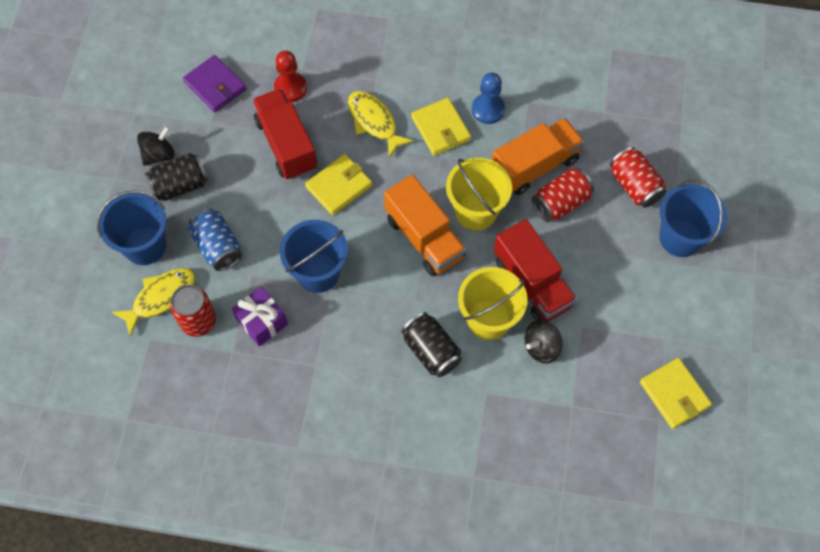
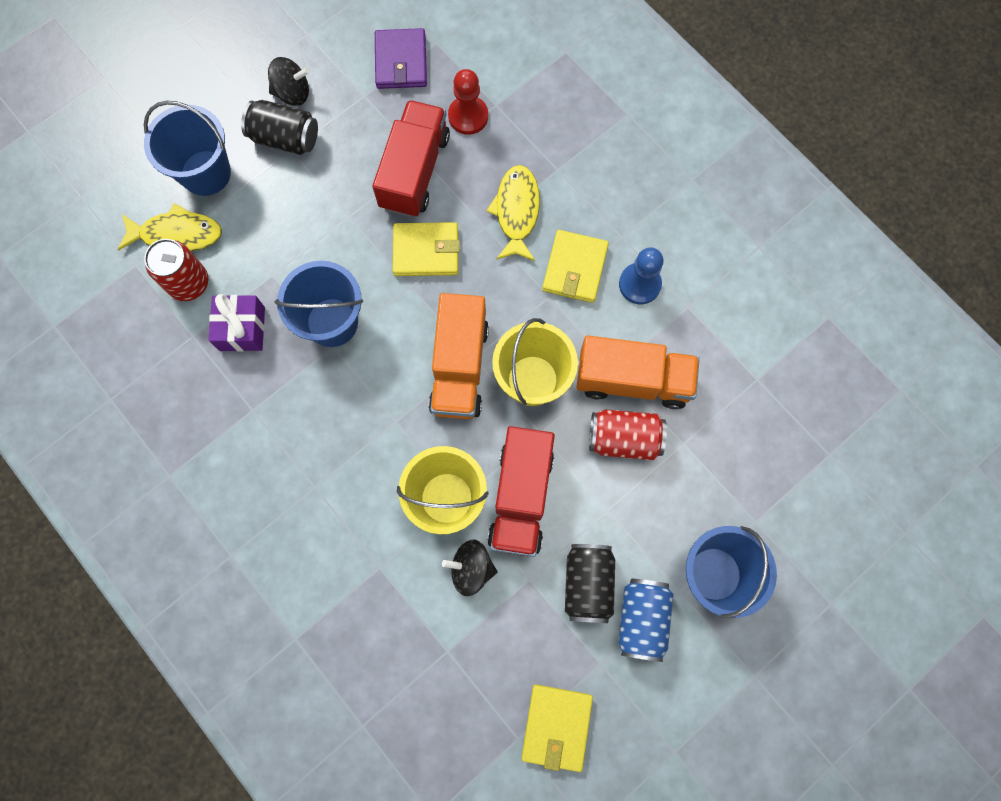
camera: 40 degrees right, 10 degrees up
(217, 246) = (266, 224): blue can -> blue can (642, 619)
(431, 351) = (366, 484): black can -> black can (587, 584)
(634, 186) = (716, 481): red can -> none

